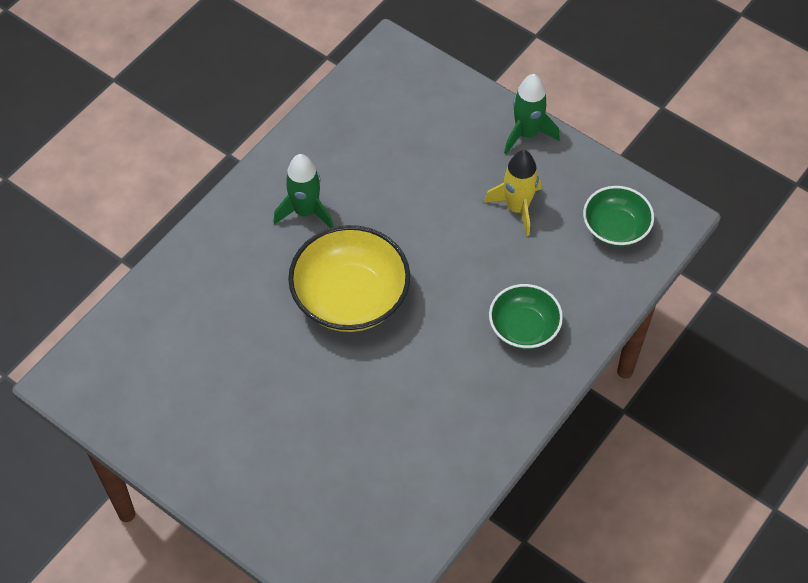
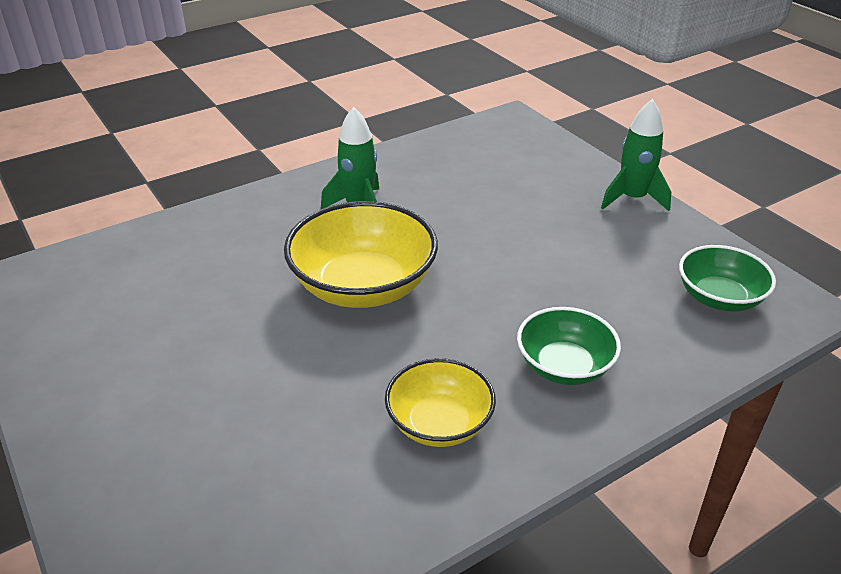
camera: 20 degrees right, 20 degrees down
(457, 402) = (439, 423): none -> yellow bowl
(517, 208) = (599, 254): yellow rocket -> none

